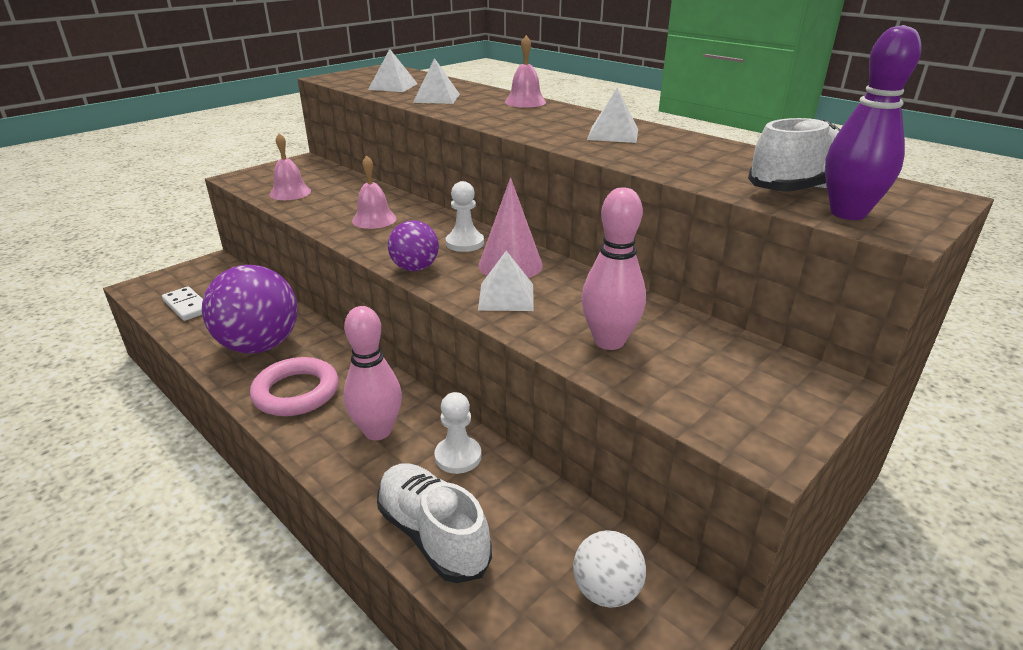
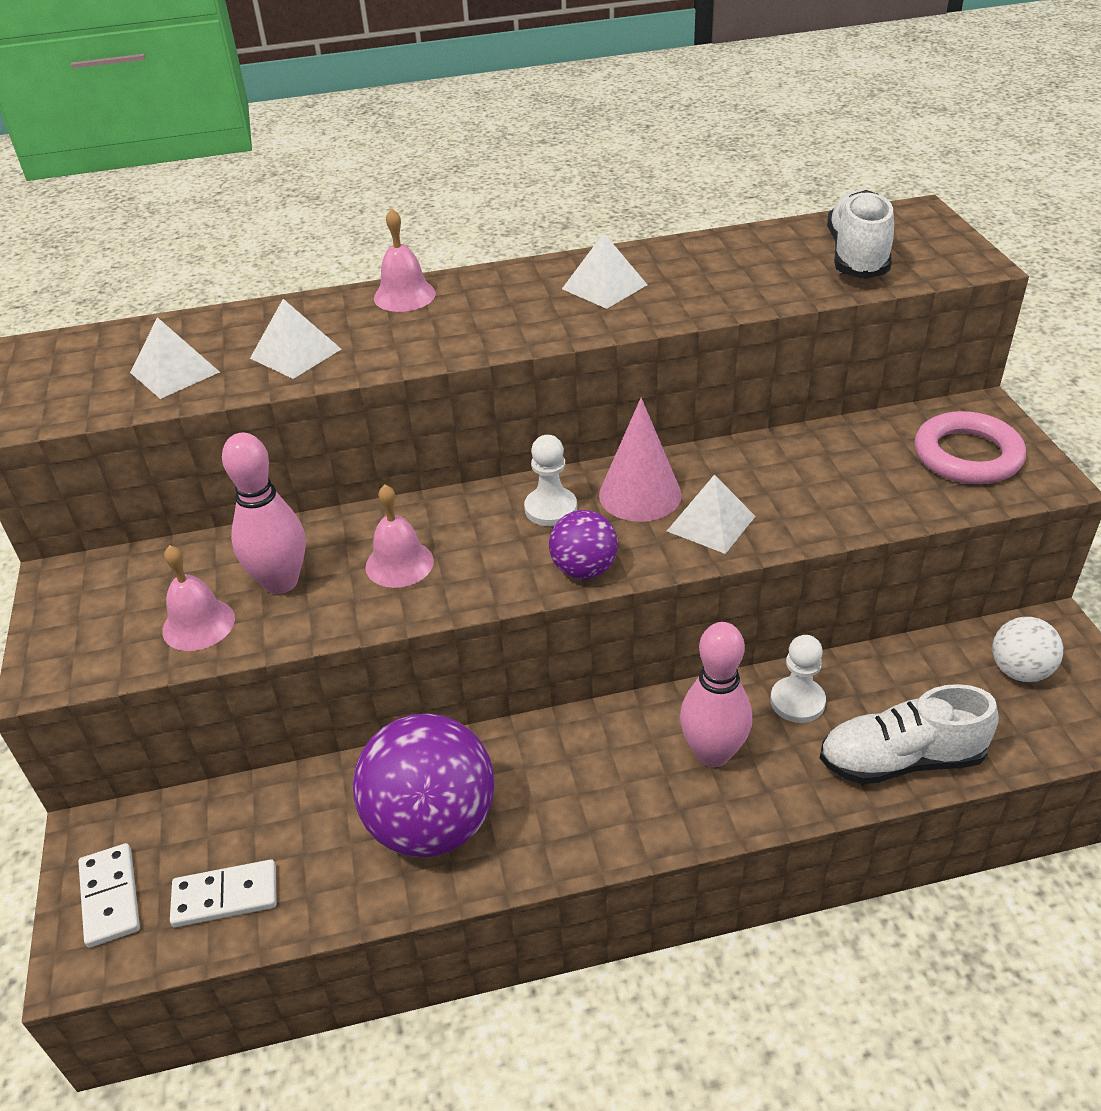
camera: 55 degrees left, 10 degrees up
(177, 280) = (110, 897): none -> white domino
(296, 392) = (580, 810): pink ring -> pink ring (967, 455)
(609, 341) = (846, 491): pink bowling pin -> pink bowling pin (281, 582)
(848, 213) = (922, 265): purple bowling pin -> none

